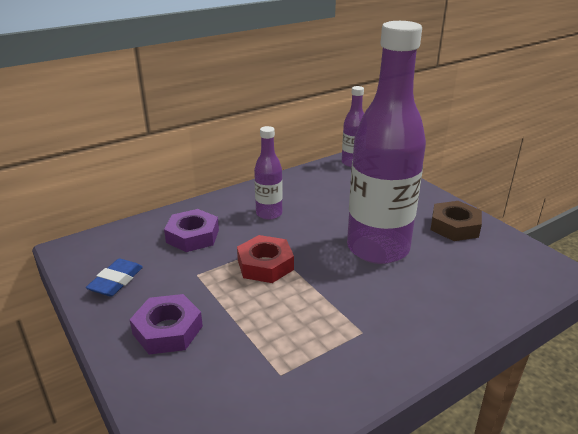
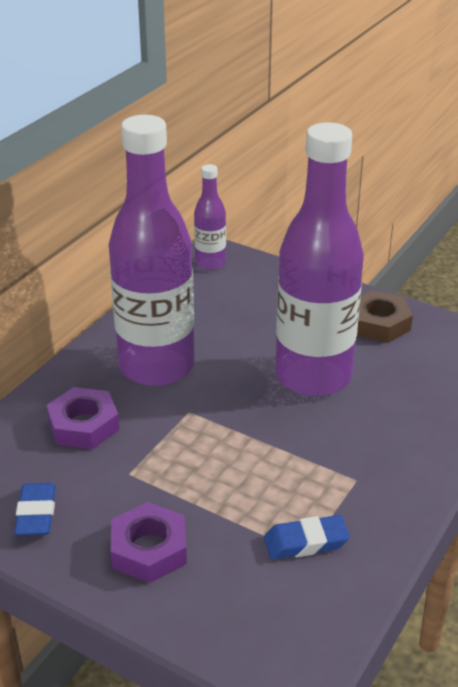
camera: 25 degrees left, 5 degrees up
(265, 265) = (201, 435): red nut -> none
(269, 214) = (156, 366): purple bottle -> purple bottle, size x2.15
(287, 366) = (306, 542): none -> blue eraser

